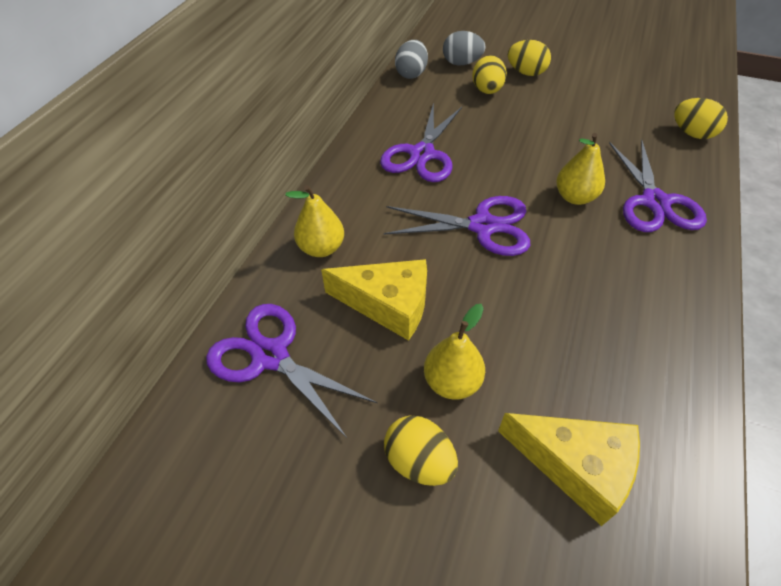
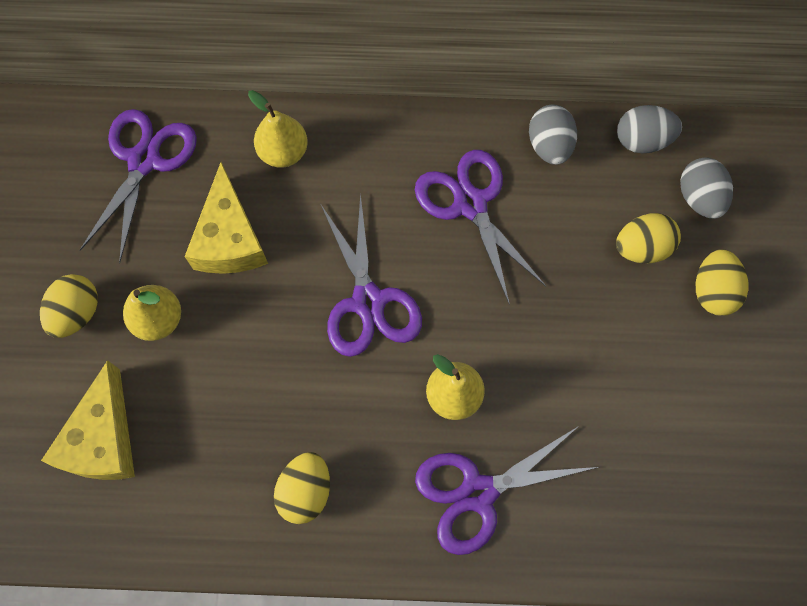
camera: 70 degrees right, 20 degrees up
(395, 110) = (549, 145): none -> grey egg
(422, 154) = (470, 204): purple scissors -> purple scissors turned 60 degrees clockwise
(692, 133) = (649, 539): yellow egg -> yellow egg (305, 491)

